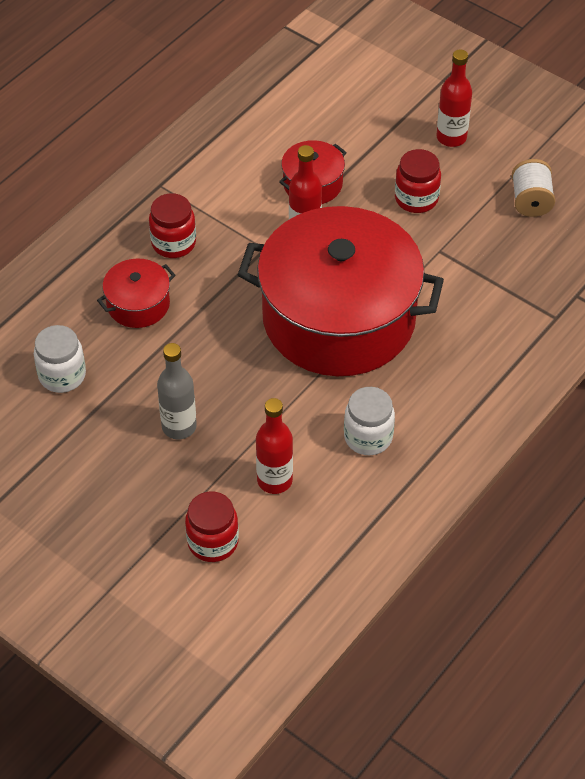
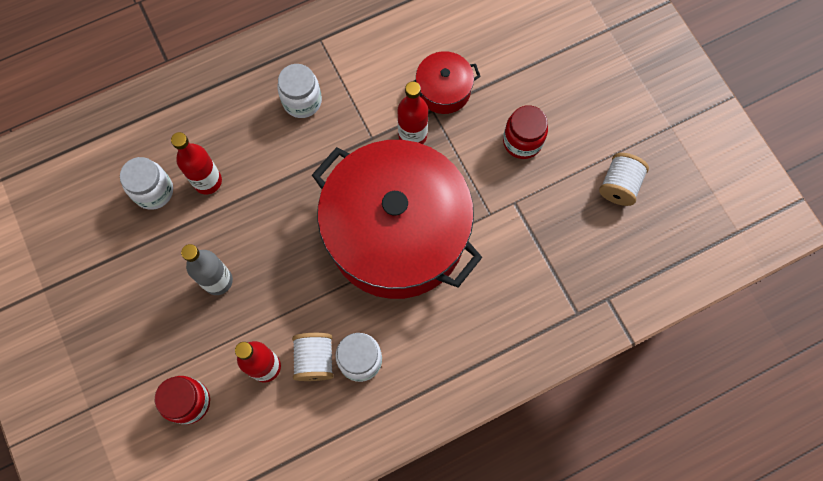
camera: 25 degrees right, 20 degrees up
(138, 304) = (245, 149): red pot -> none
(173, 243) = (302, 101): red jar -> white jar
(322, 454) = (315, 360): none -> white spool
(451, 137) = (585, 91): red bottle -> red bottle (207, 181)

